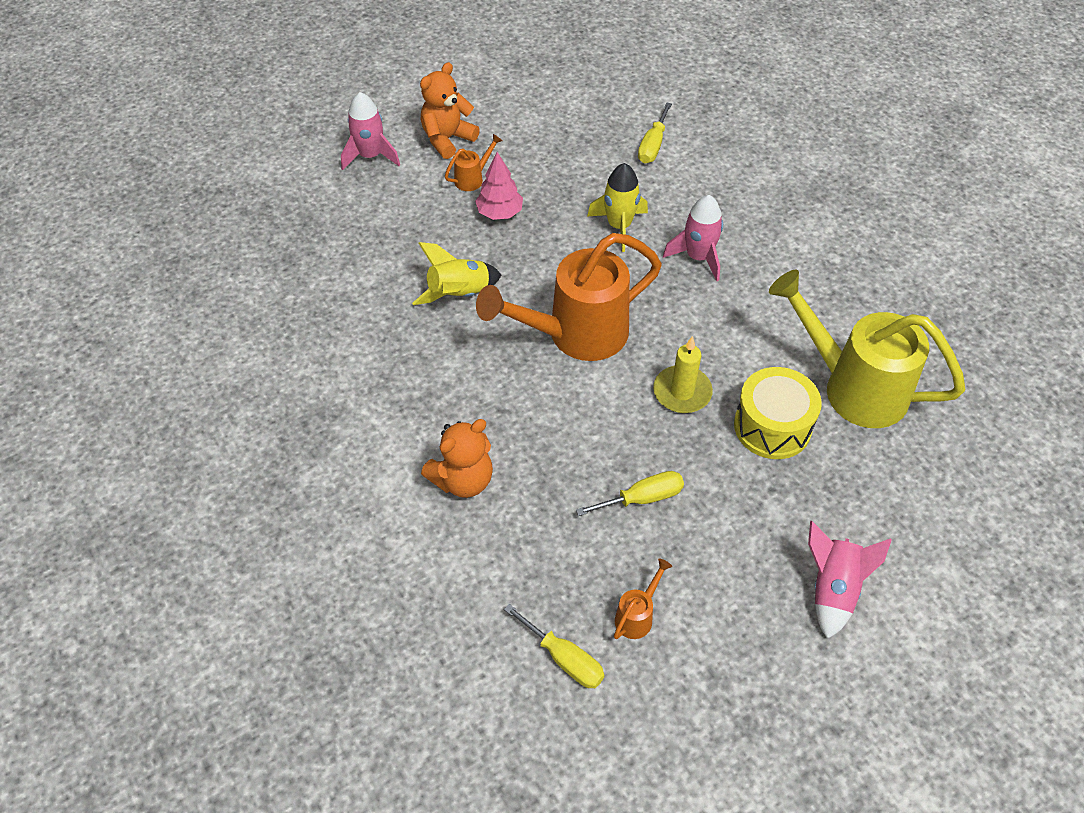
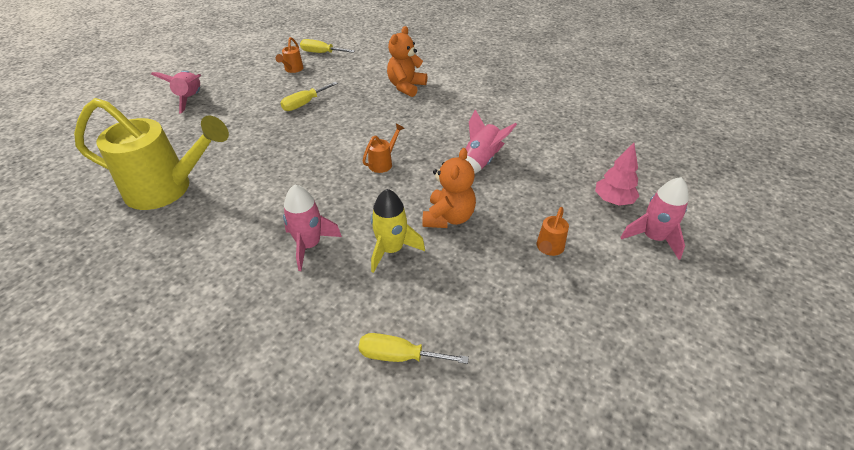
camera: 155 degrees right, 10 degrees down
(447, 139) = (609, 280): orange teddy bear -> orange teddy bear (448, 217)
(459, 294) = (480, 162): yellow rocket -> pink rocket
(499, 213) = (500, 226): pink tree -> pink tree (613, 200)
(576, 335) = (383, 163): orange watering can -> orange watering can, size x0.40
(653, 145) = (399, 356): yellow screwdriver -> yellow screwdriver turned 75 degrees counterclockwise
(682, 392) = (295, 153): yellow candle -> none
(772, 426) = (229, 152): yellow drum -> none

